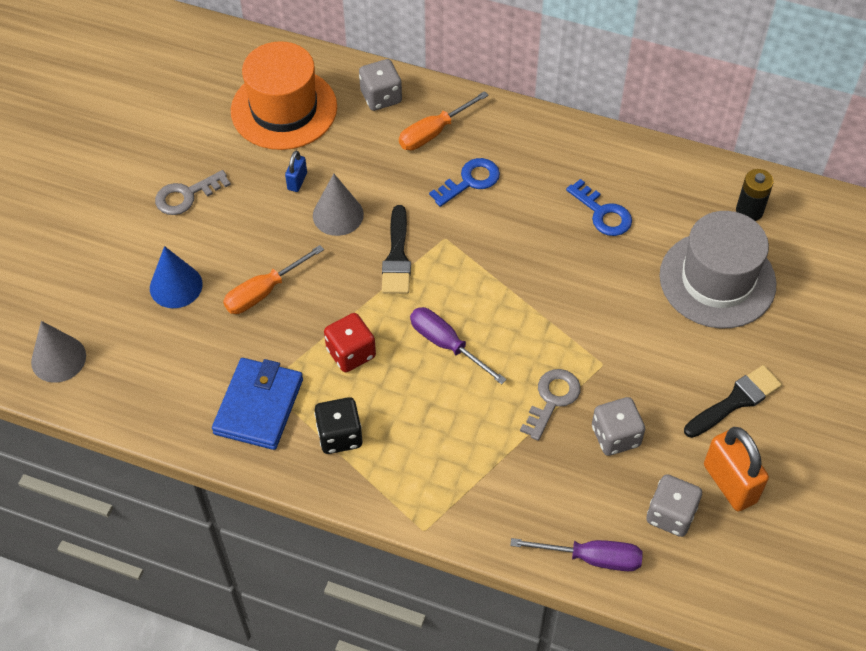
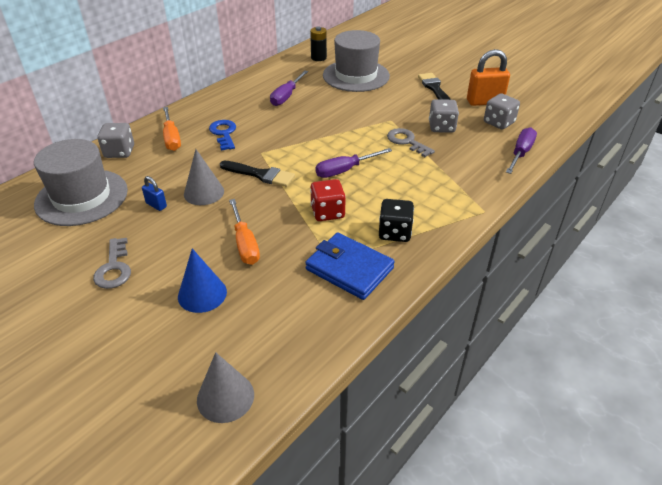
camera: 70 degrees left, 15 degrees down
(284, 109) = (82, 197): orange hat -> grey hat
(602, 213) = (286, 96): blue key -> purple screwdriver

